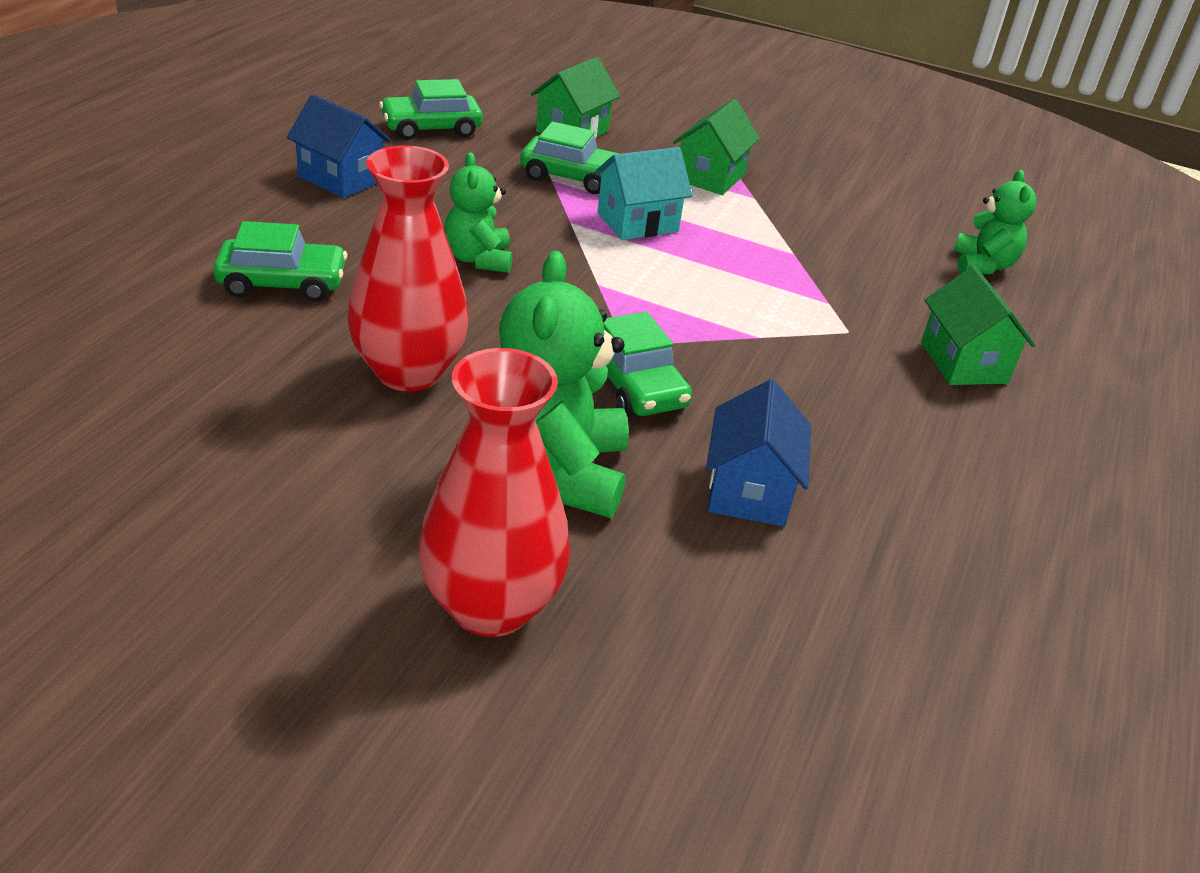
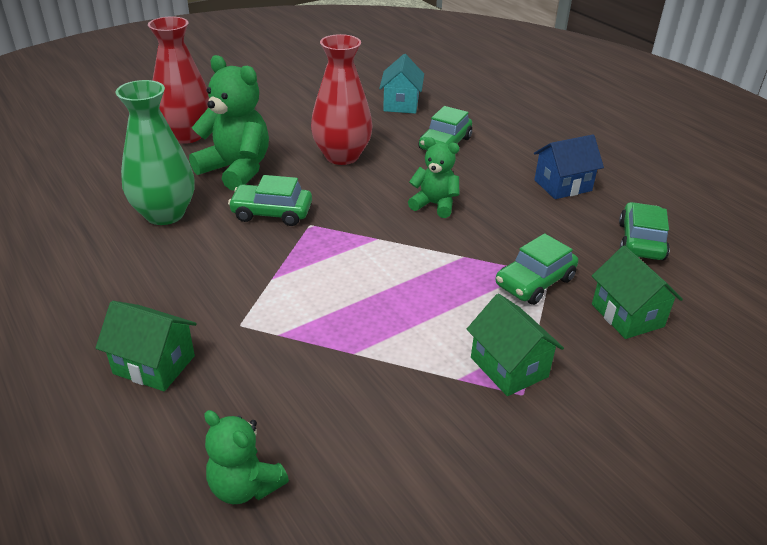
camera: 125 degrees right, 0 degrees up
(637, 222) = (447, 287): turquoise house -> turquoise house (401, 104)
(749, 491) = (165, 214): blue house -> green vase

